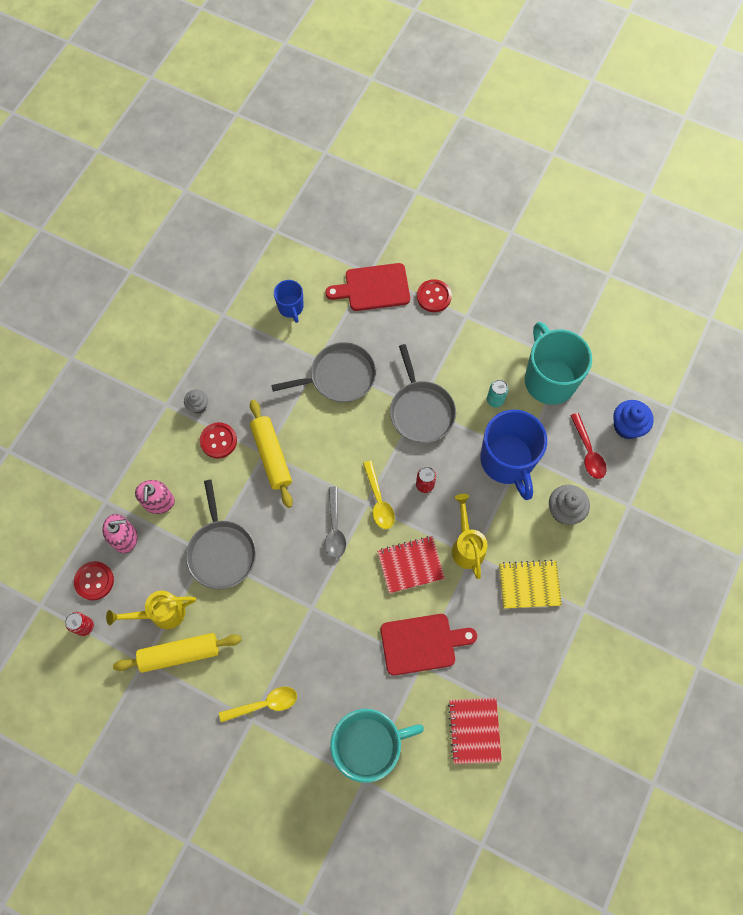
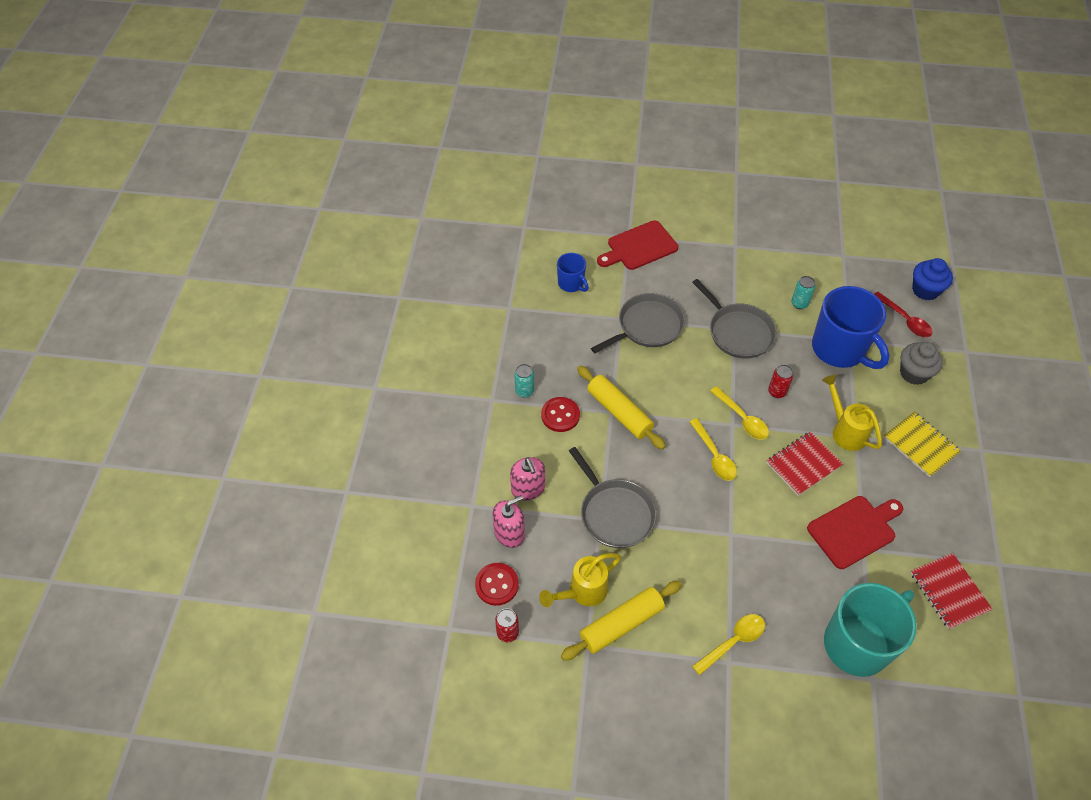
camera: 20 degrees left, 15 degrees down
(198, 406) = (524, 391): grey cupcake -> turquoise can
(335, 528) = (714, 456): grey spoon -> yellow spoon
(434, 296) = (697, 238): red button -> none
(529, 585) = (921, 445): yellow notebook -> yellow notebook turned 75 degrees clockwise
(549, 379) = (836, 274): turquoise mug -> none

